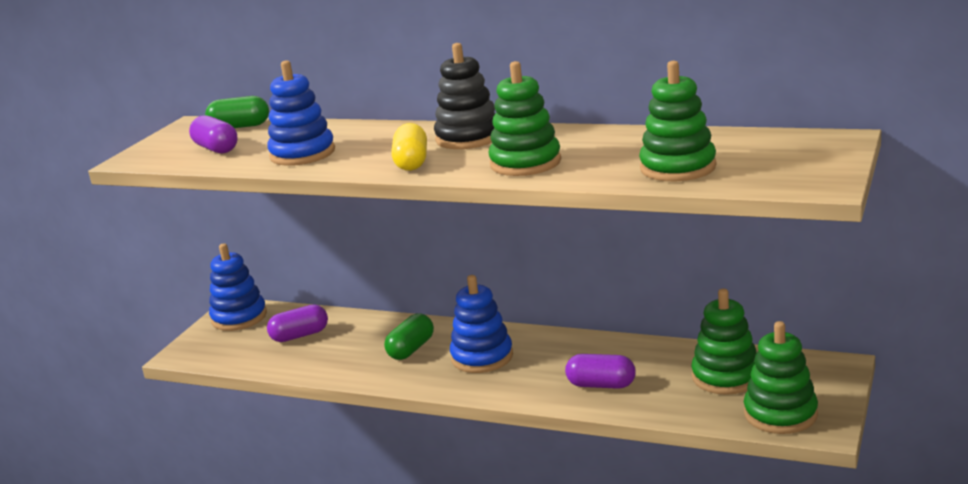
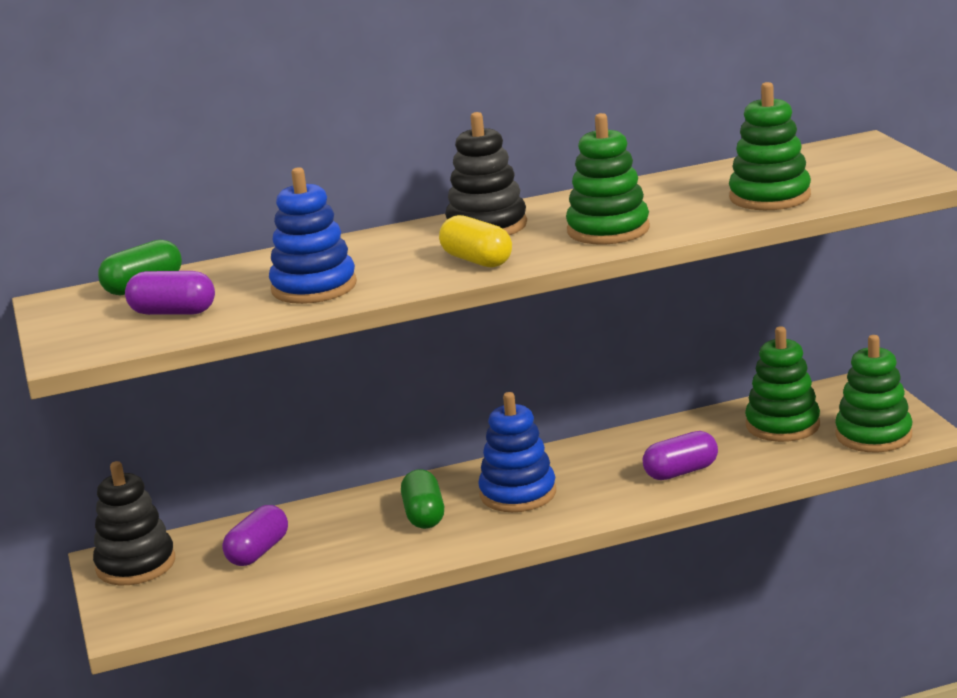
camera: 40 degrees left, 0 degrees up
(239, 317) = (136, 564): blue stacking toy -> black stacking toy

